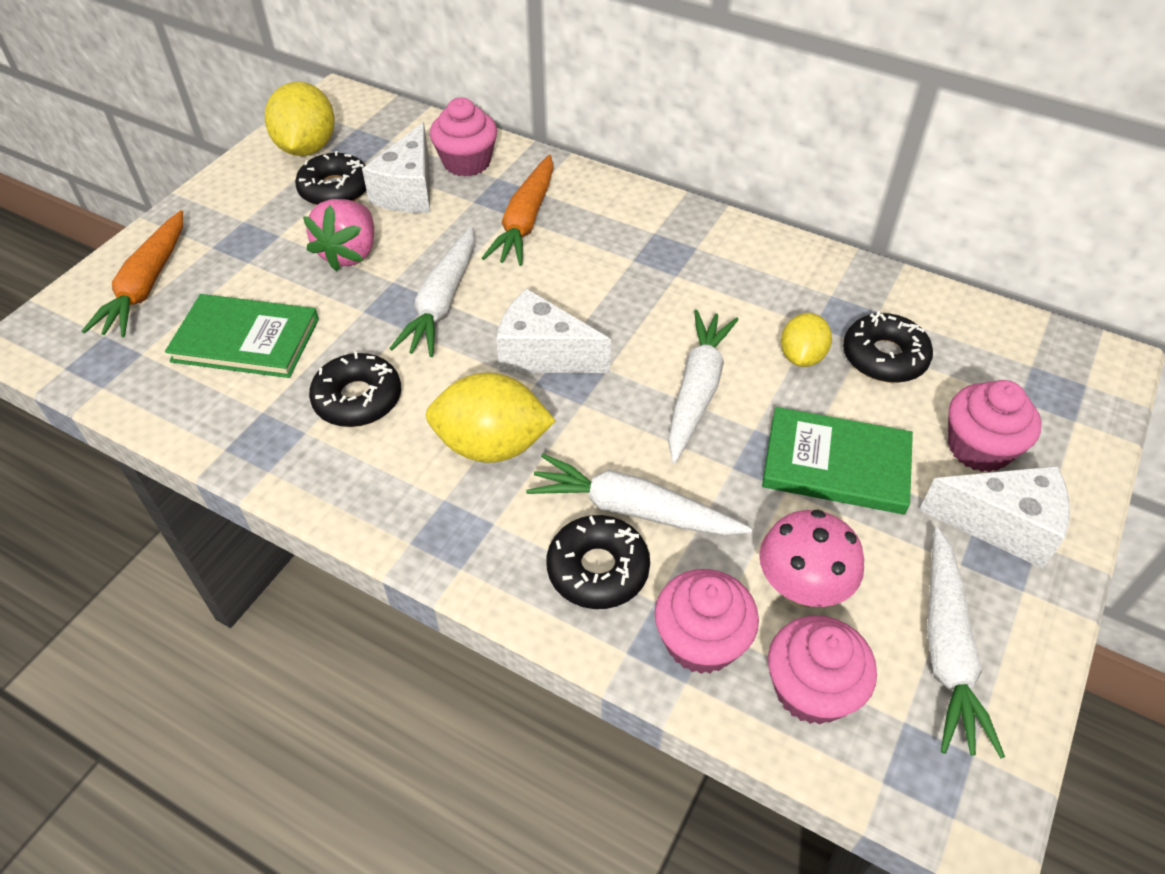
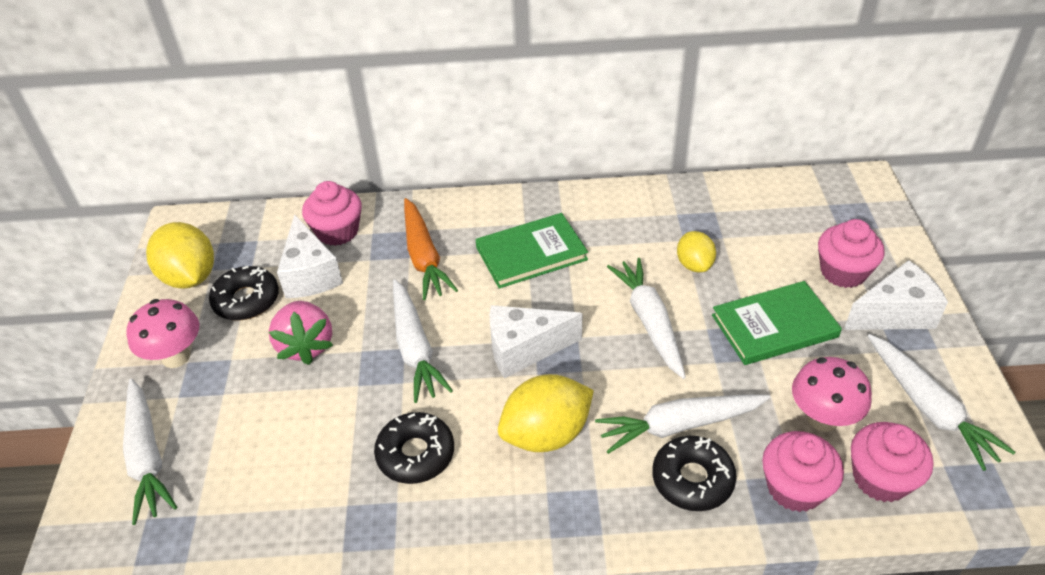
camera: 30 degrees left, 5 degrees down
(147, 285) = (147, 457): orange carrot -> white carrot
(238, 212) = (176, 357): none -> pink mushroom
(246, 340) = (280, 456): green book -> green book (531, 253)
(884, 357) = (743, 240): black donut -> none

